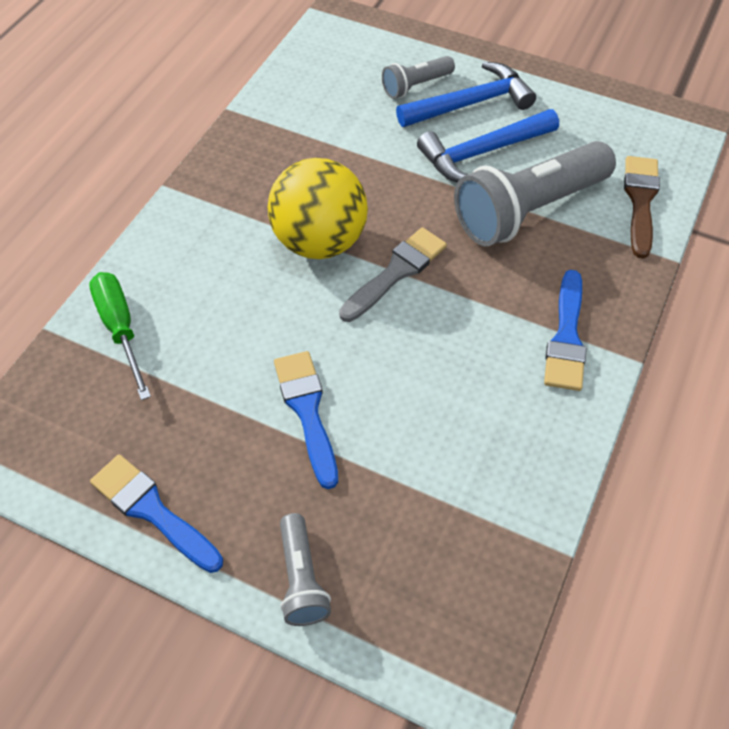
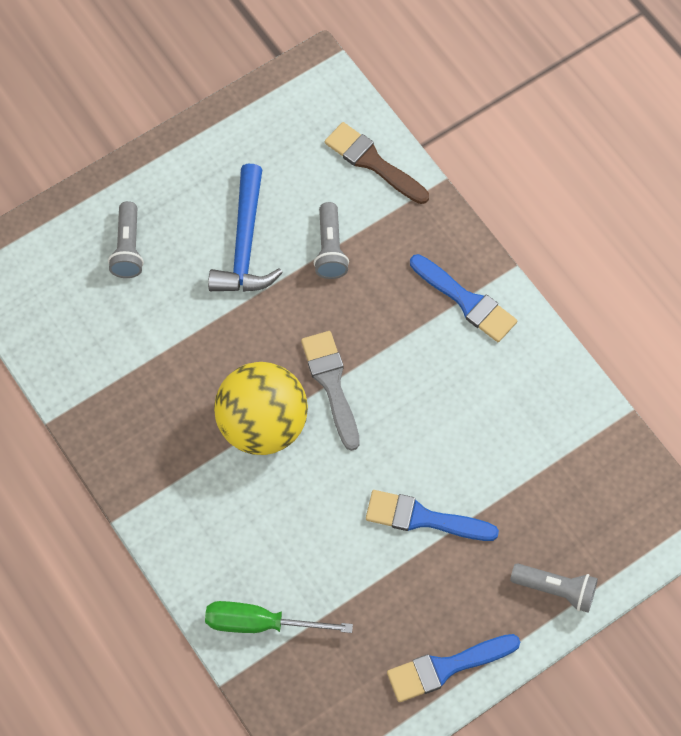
camera: 60 degrees left, 10 degrees up
(470, 103) = (180, 217): blue hammer -> none
(528, 210) = (330, 249): grey flashlight -> grey flashlight, size x0.50

